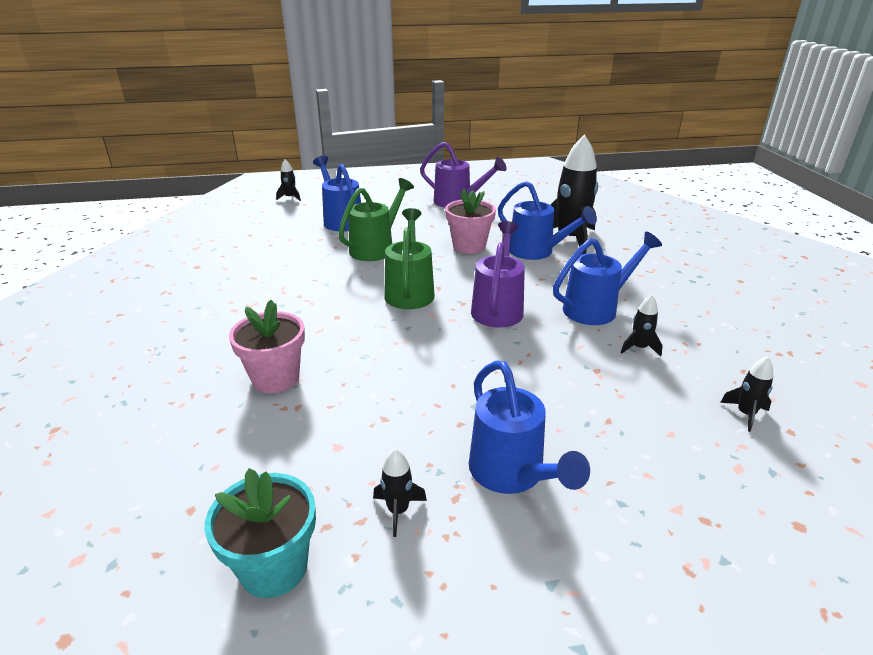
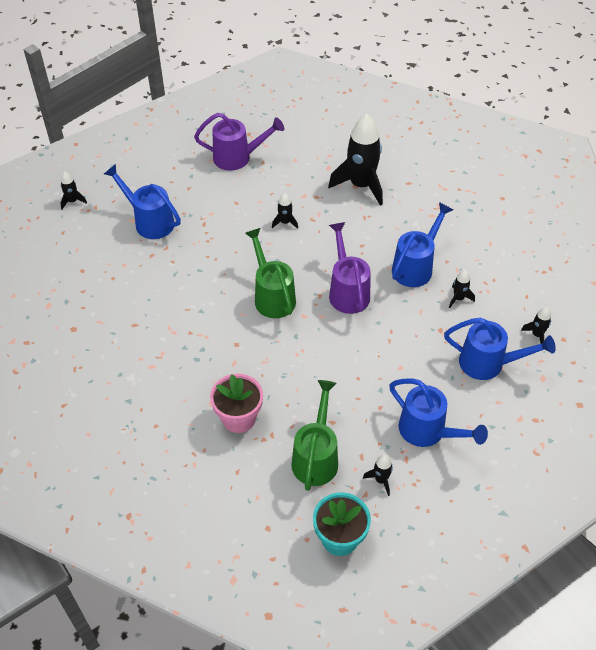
camera: 25 degrees left, 20 degrees up
(376, 248) = (209, 251): green watering can -> green watering can (316, 457)
(469, 246) = (285, 222): pink flower pot -> black rocket
(536, 252) = (342, 212): blue watering can -> blue watering can (488, 363)

